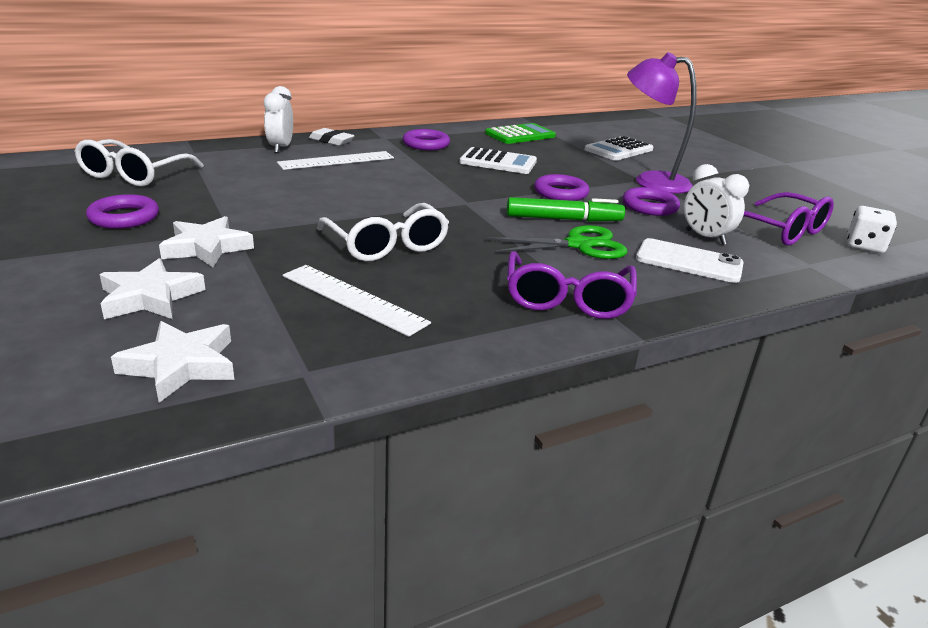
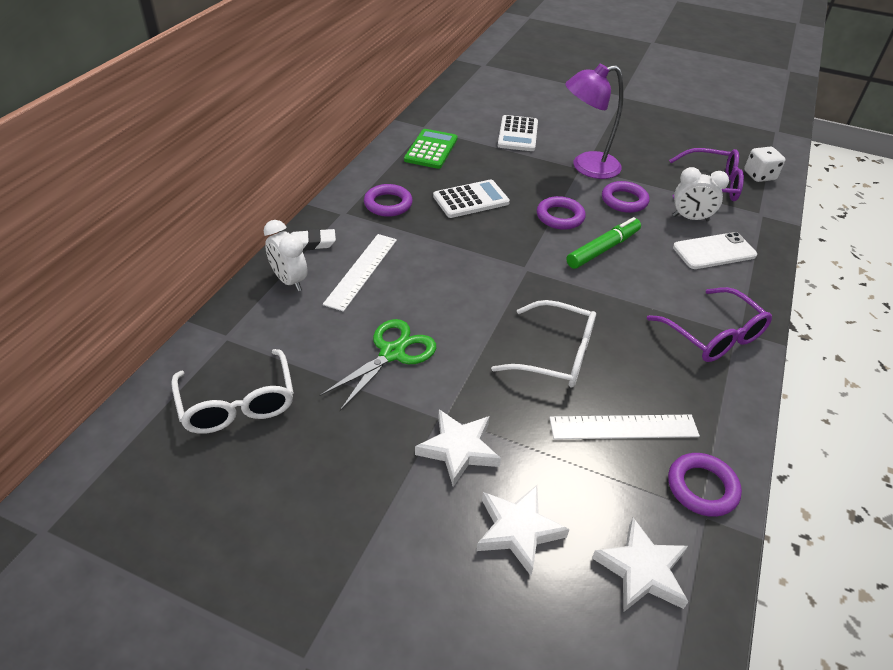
camera: 40 degrees left, 15 degrees up
(124, 217) = (337, 463): purple ring -> purple ring (702, 487)
(579, 245) = (647, 274): green scissors -> green scissors (392, 353)

